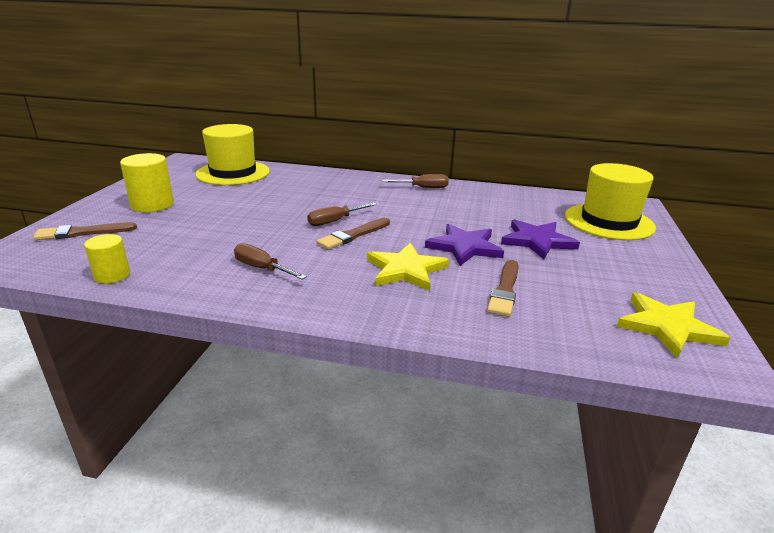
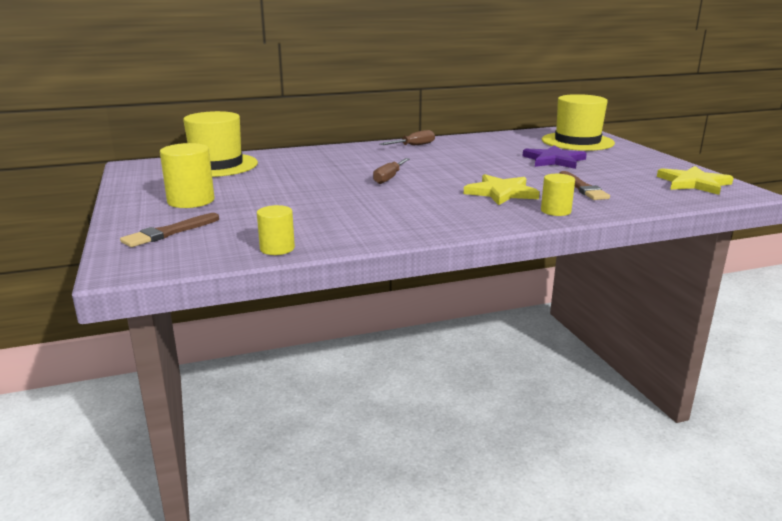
camera: 30 degrees left, 5 degrees down
(262, 268) = (396, 215): brown screwdriver -> none
(353, 235) = (422, 183): brown brush -> none
(419, 314) = (555, 211): none -> yellow cylinder
(464, 247) = (514, 173): purple star -> none

